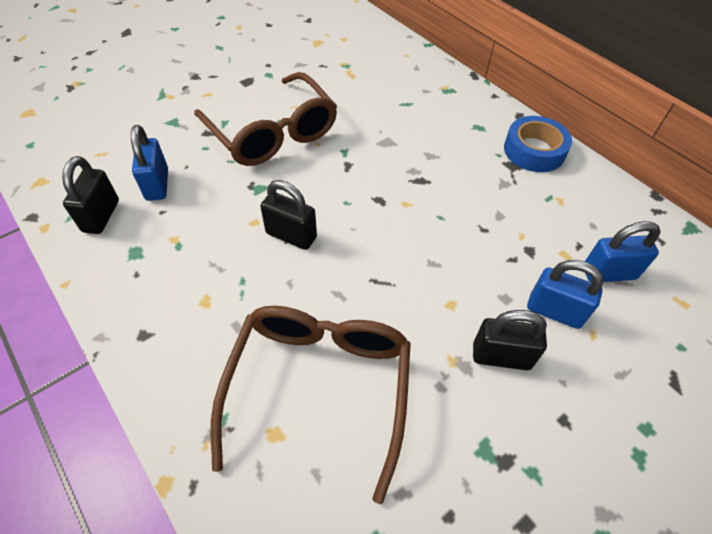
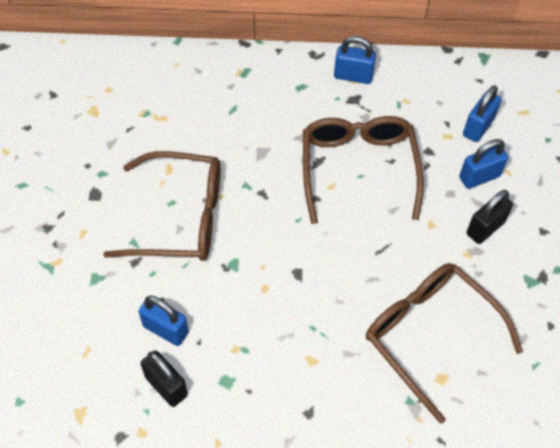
camera: 50 degrees left, 5 degrees up
(291, 235) = (299, 273): black padlock -> none
(446, 210) = (358, 168): none -> brown glasses
(534, 150) = (353, 76): blue tape -> blue padlock

